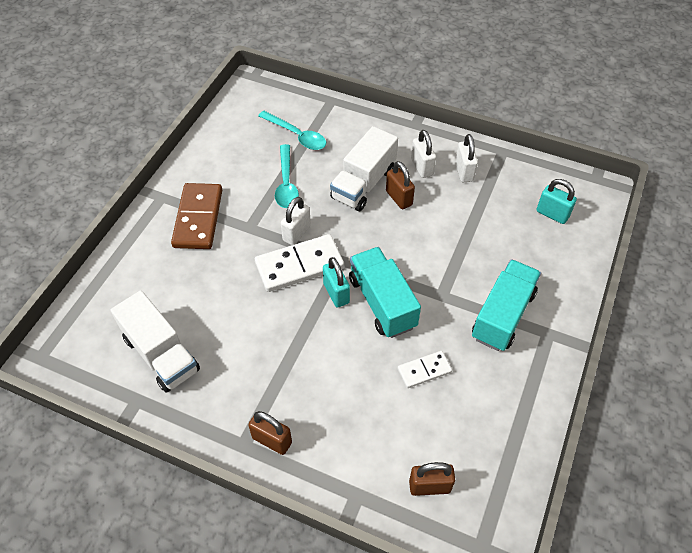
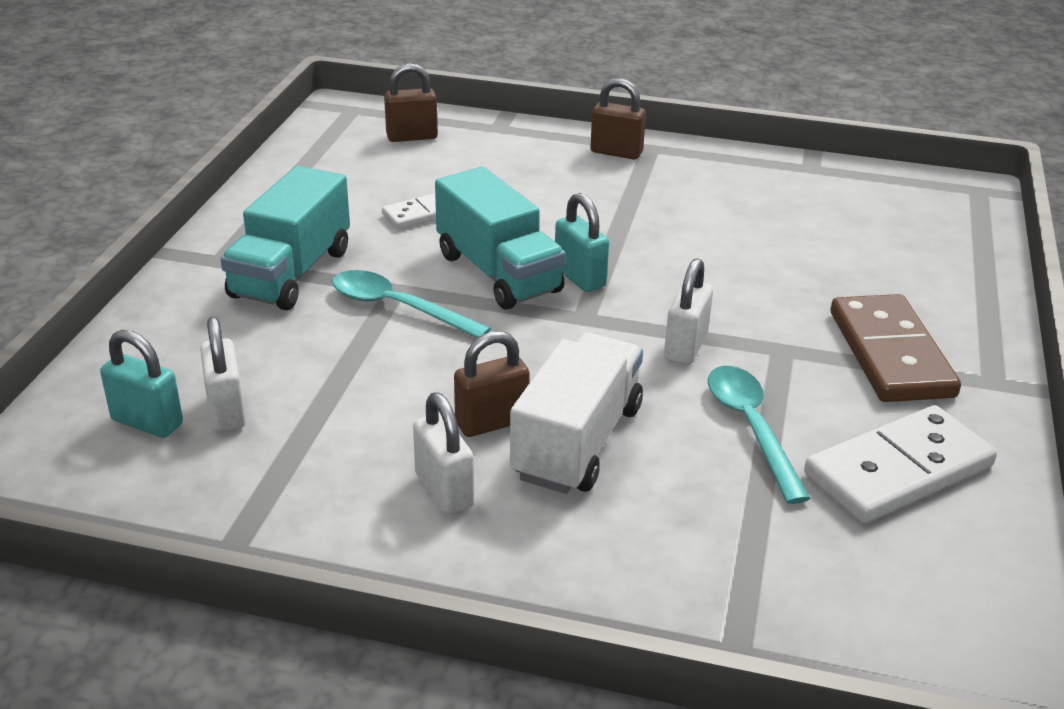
camera: 170 degrees right, 20 degrees down
(161, 354) = (813, 203): white truck -> none
(297, 135) = (783, 536): turquoise spoon -> turquoise spoon (398, 308)
(299, 265) = (658, 305): white domino -> white domino (898, 470)
(399, 198) = (491, 422): brown padlock -> brown padlock turned 75 degrees counterclockwise
(464, 172) = (339, 490): white padlock -> white padlock (227, 411)

